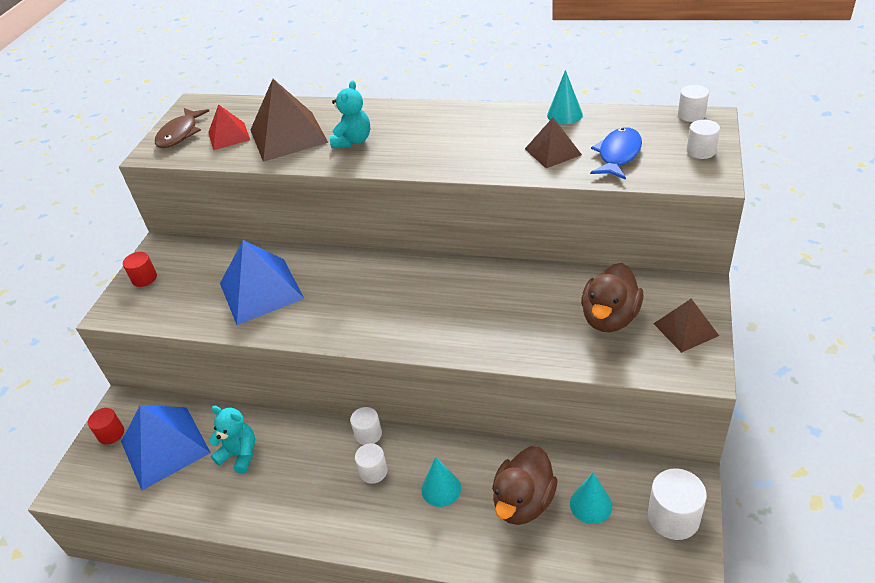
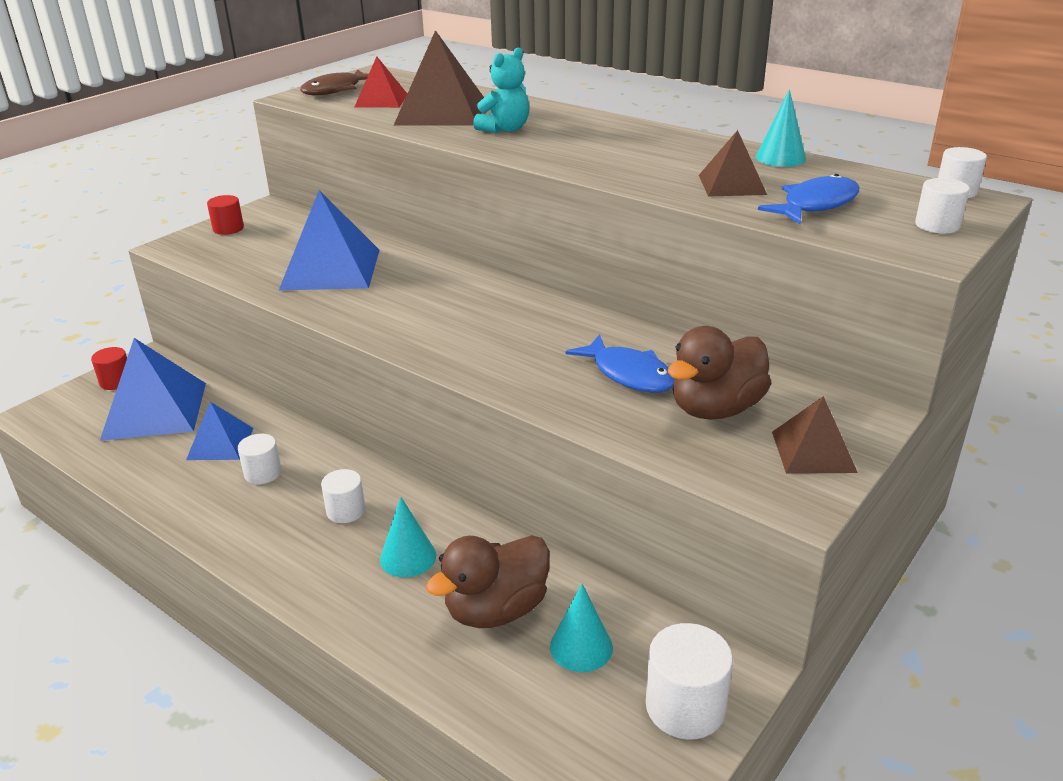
camera: 20 degrees right, 10 degrees down
(240, 454) = (220, 443): turquoise teddy bear -> blue pyramid
(368, 434) = (370, 473): white cylinder -> white cylinder (263, 473)
(538, 310) = (628, 374): none -> blue fish

